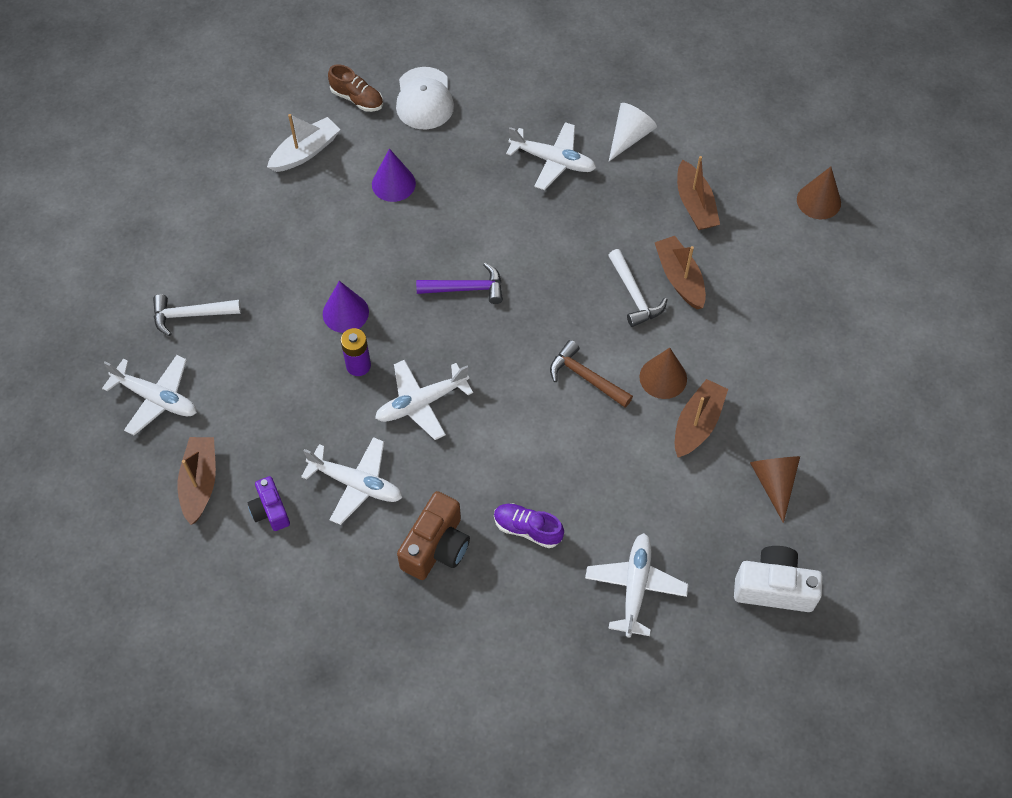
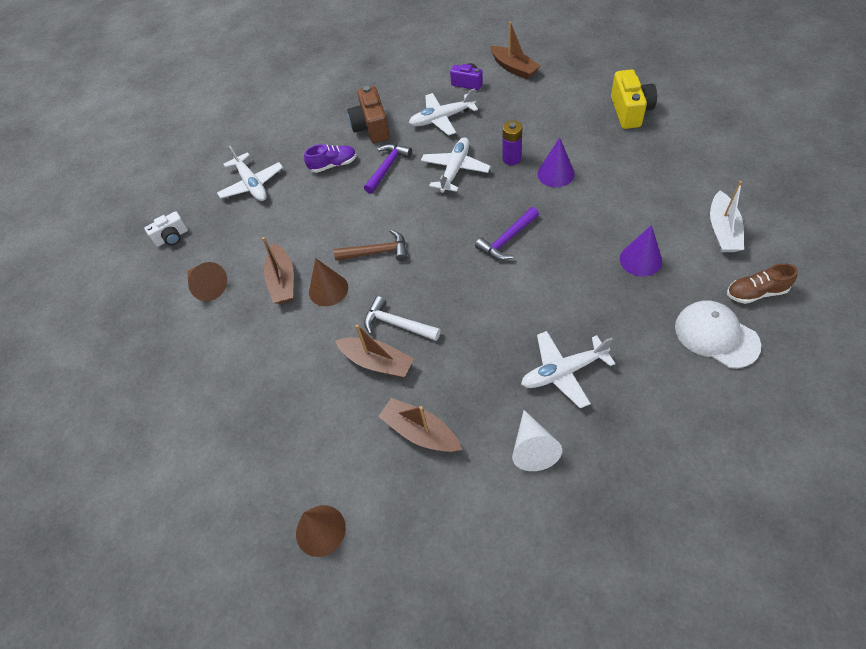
camera: 145 degrees right, 5 degrees down
(156, 398) = (585, 75): white plane -> none
(191, 315) = (630, 111): white hammer -> yellow camera
(479, 470) = (387, 168): none -> purple hammer
(773, 588) = (172, 237): white camera -> white camera, size x0.62

